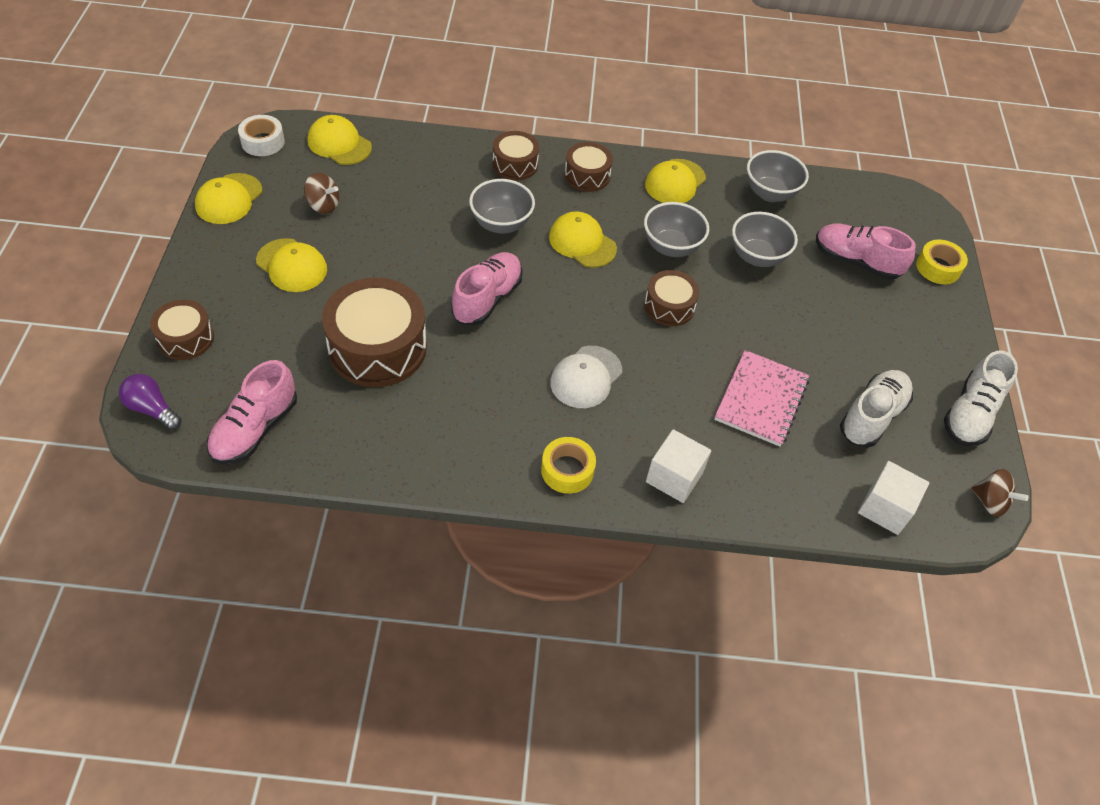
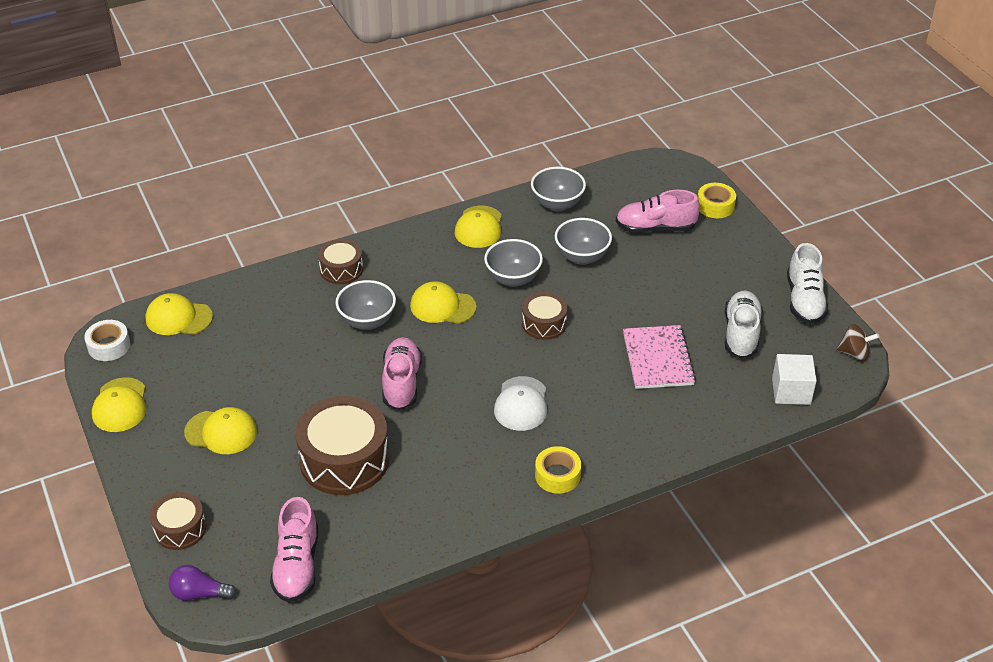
camera: 25 degrees left, 10 degrees down
(323, 205) = (207, 373): brown spinning top -> none
(587, 175) = (406, 252): brown drum -> none
(674, 477) = (636, 442): white cube -> none

